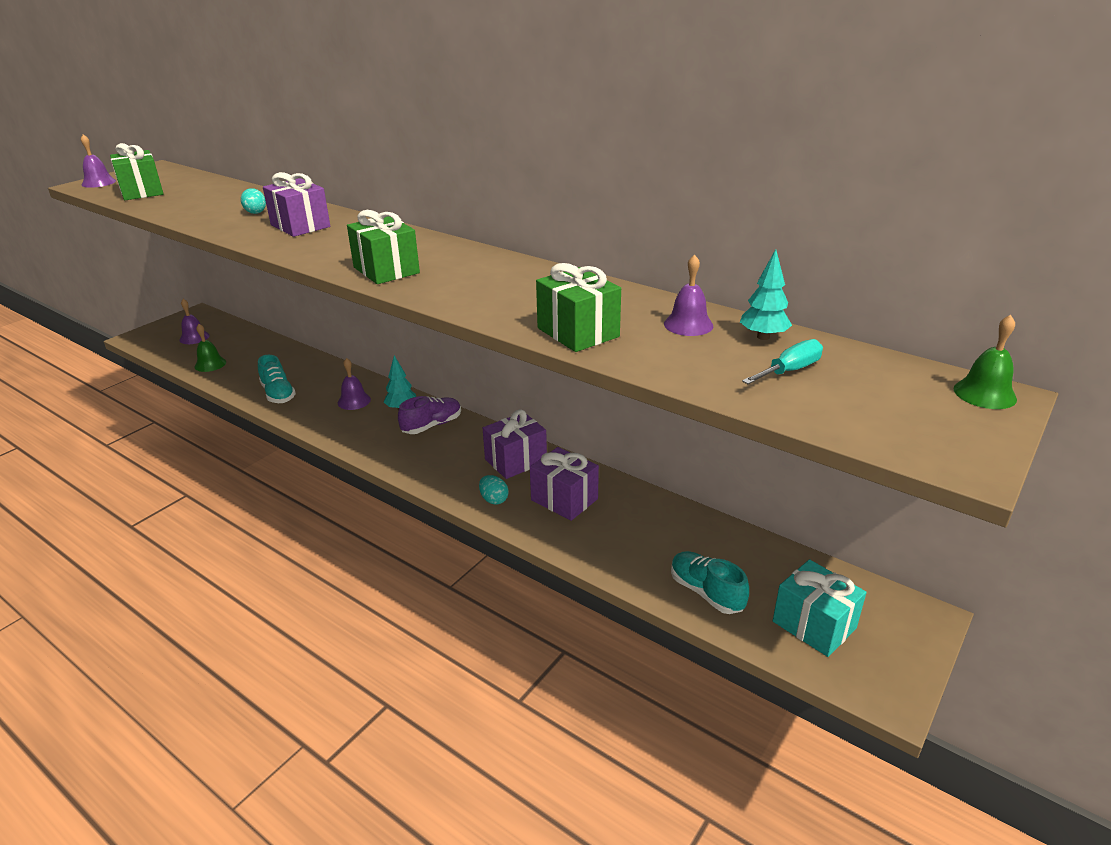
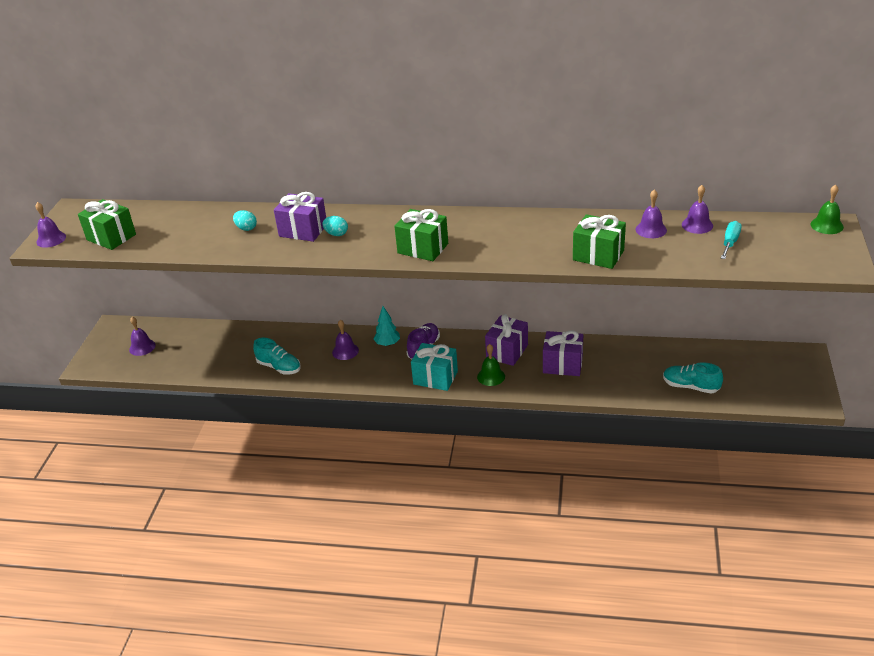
camera: 25 degrees left, 5 degrees up
(210, 364) = (189, 364): green bell -> green bell (491, 376)
(494, 499) = (519, 382): turquoise egg -> turquoise egg (336, 234)
(763, 337) = (697, 225): turquoise tree -> purple bell
(814, 625) = (757, 381): turquoise gift -> turquoise gift (435, 378)

